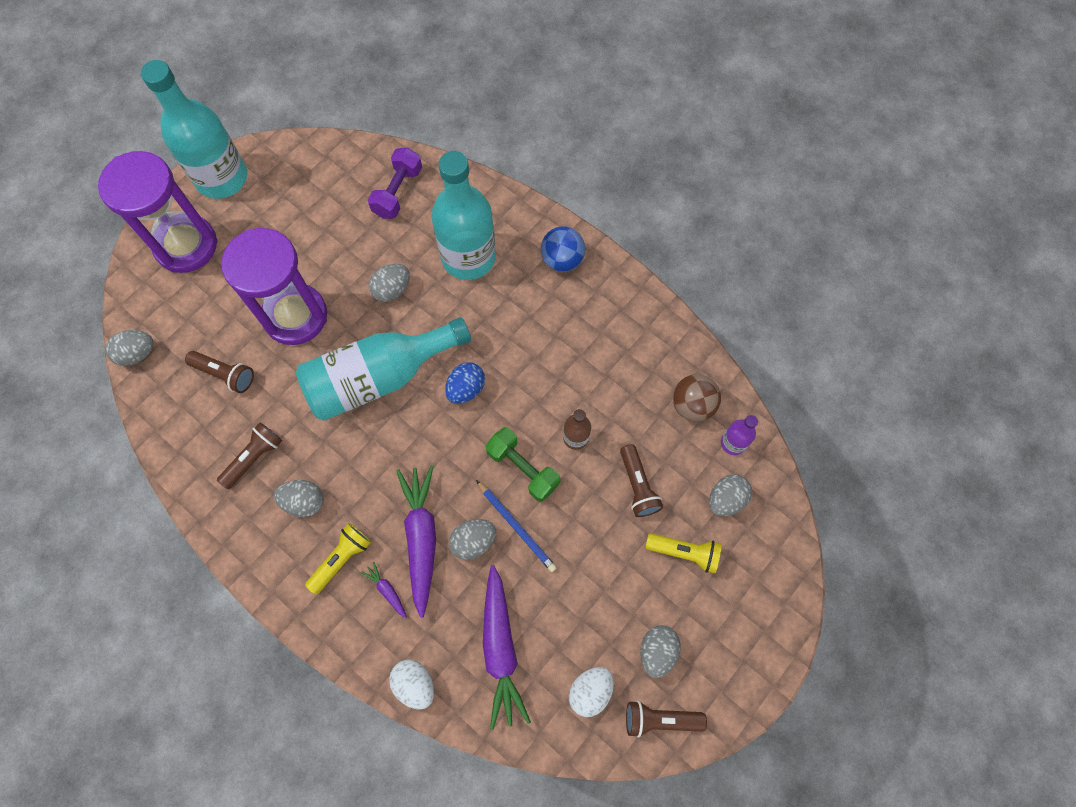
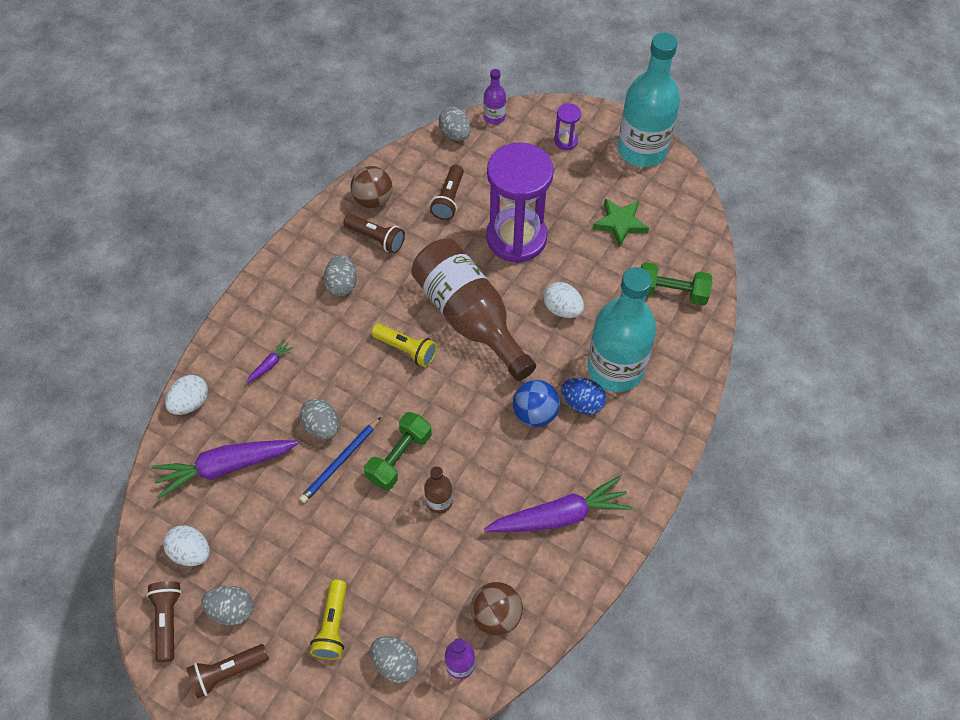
camera: 80 degrees right, 10 degrees down
(128, 309) = (494, 117): none -> purple bottle
(186, 245) = (566, 141): purple hourglass -> purple hourglass, size x0.41
(200, 454) = (373, 200): none -> brown ball
(306, 218) = (620, 223): none -> green star
(341, 559) = (294, 323): yellow flashlight -> yellow flashlight (406, 349)
(379, 377) = (469, 317): turquoise bottle -> brown bottle
(392, 290) = (562, 309): grey egg -> white egg
(398, 192) = (671, 292): purple dumbbell -> green dumbbell
(421, 538) = (320, 382): purple carrot -> purple carrot (559, 516)
(466, 389) = (472, 392): blue egg -> blue egg (582, 403)
(562, 260) = (636, 457): blue ball -> blue ball (535, 413)
(638, 486) = (397, 569): brown flashlight -> brown flashlight (227, 672)

